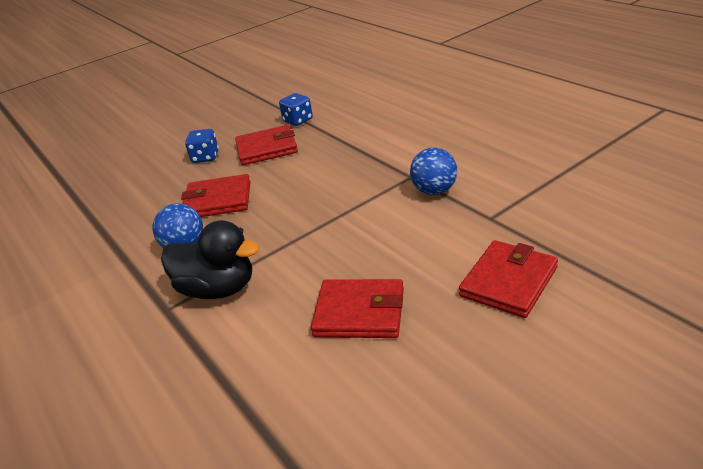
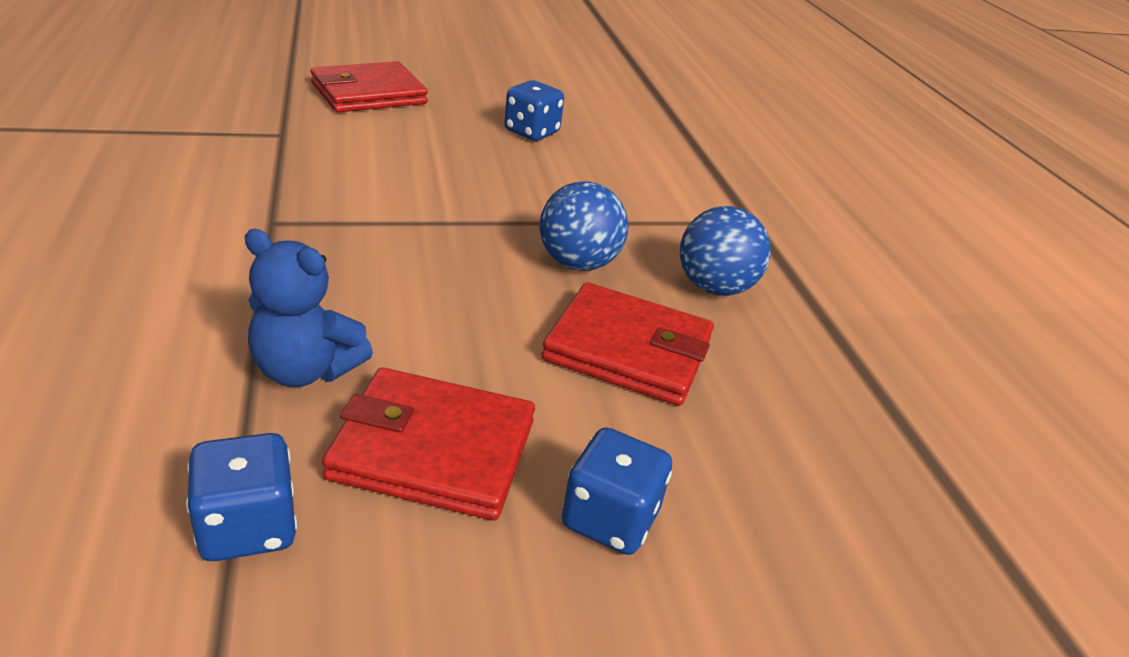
camera: 165 degrees left, 0 degrees up
(218, 289) = (677, 213): black duck -> none
(325, 146) = (305, 370): none -> blue teddy bear
(359, 312) = (531, 132): red wallet -> blue dice
(434, 191) = (280, 187): blue ball -> blue ball (578, 263)

